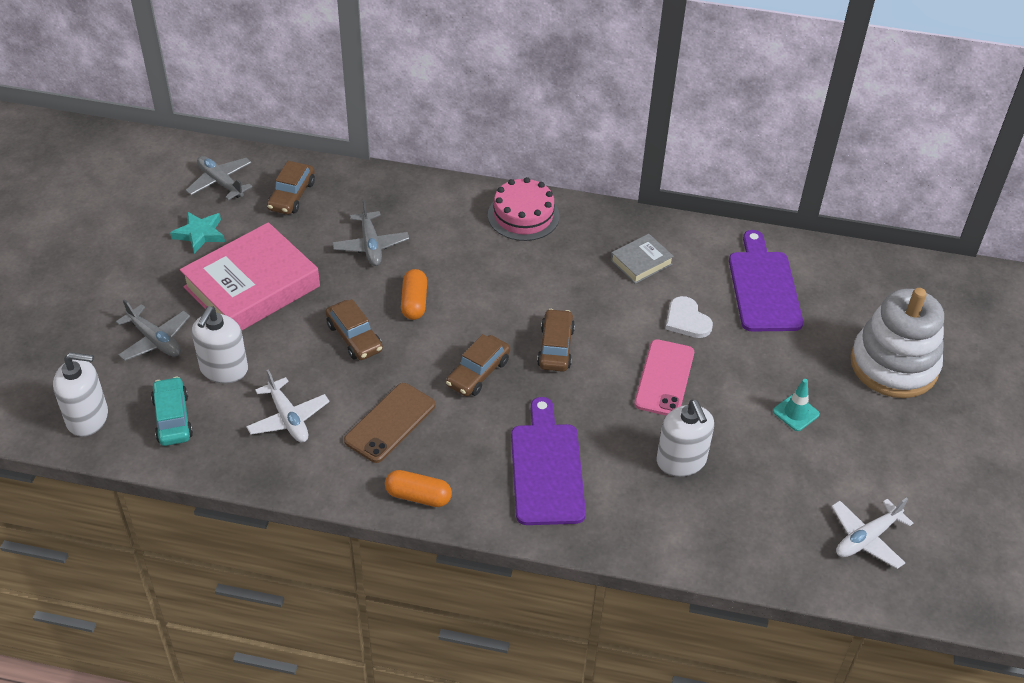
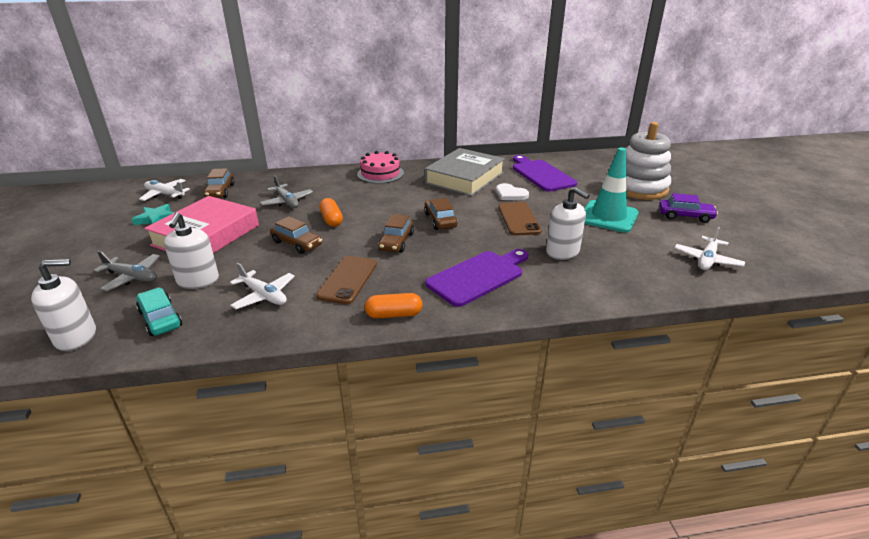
camera: 20 degrees left, 15 degrees down
(220, 182) = (165, 194): grey plane -> white plane
(547, 469) = (478, 276): purple cutting board -> purple cutting board turned 75 degrees clockwise
(641, 262) = (464, 178): grey book -> grey book, size x2.13
(664, 378) = (519, 219): pink phone -> brown phone
(796, 413) = (608, 217): turquoise traffic cone -> turquoise traffic cone, size x2.12
(912, 447) = (685, 216): none -> purple car

